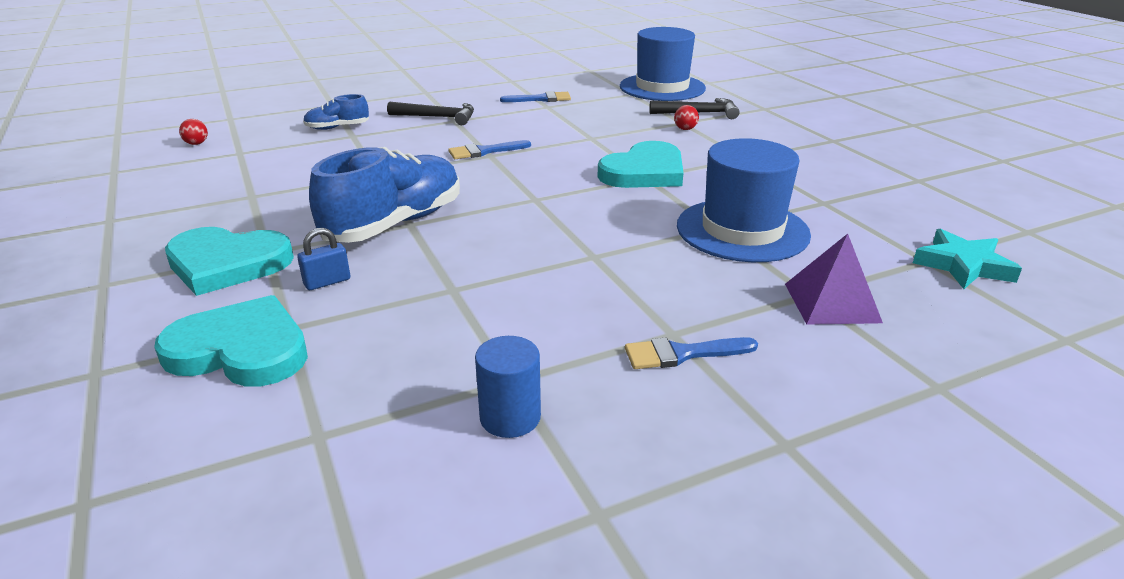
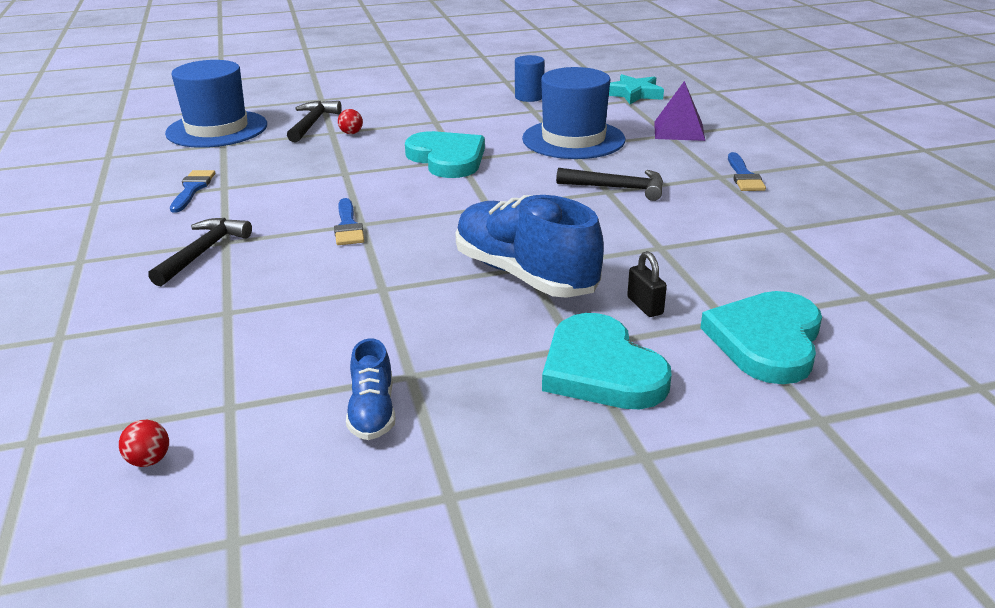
camera: 80 degrees left, 0 degrees up
(227, 264) = (601, 370): turquoise heart -> turquoise heart turned 135 degrees clockwise
(327, 282) = (645, 306): blue padlock -> black padlock
(337, 127) = (181, 326): blue shoe -> blue shoe (372, 412)
(510, 417) = (825, 230): blue cylinder -> blue cylinder (529, 97)
(604, 262) = (618, 188): none -> black hammer

